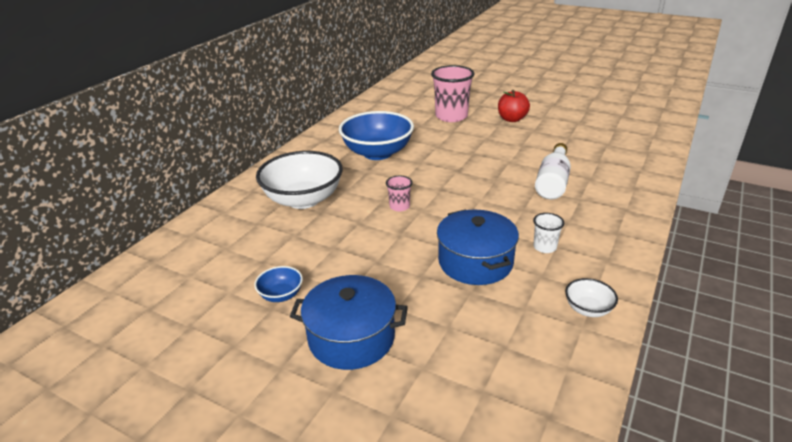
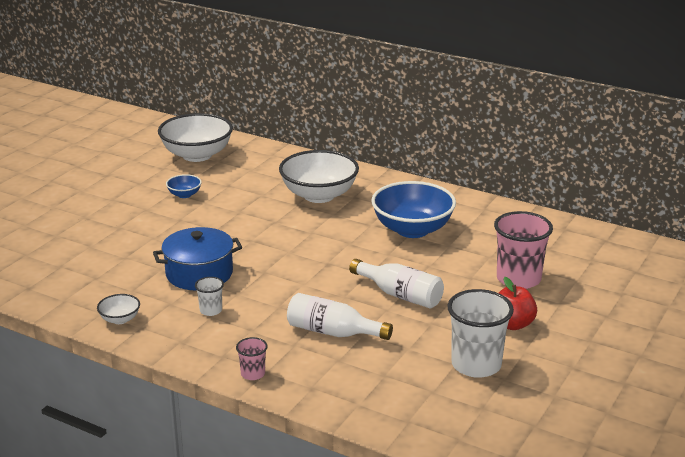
camera: 90 degrees right, 5 degrees down
(161, 297) = (197, 155): none -> white bowl
(351, 337) = (129, 221): blue pot -> none
(399, 206) = (298, 240): pink cup -> pink cup (253, 374)
(485, 156) = (400, 295): none -> white bottle
(567, 130) = (476, 365): none -> white cup

